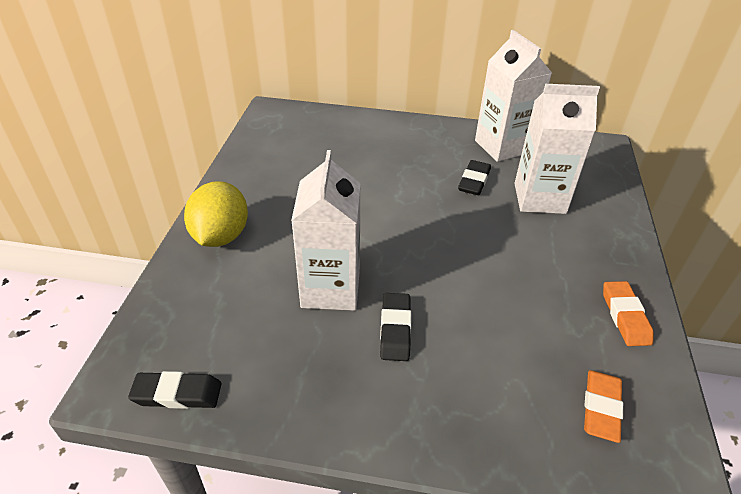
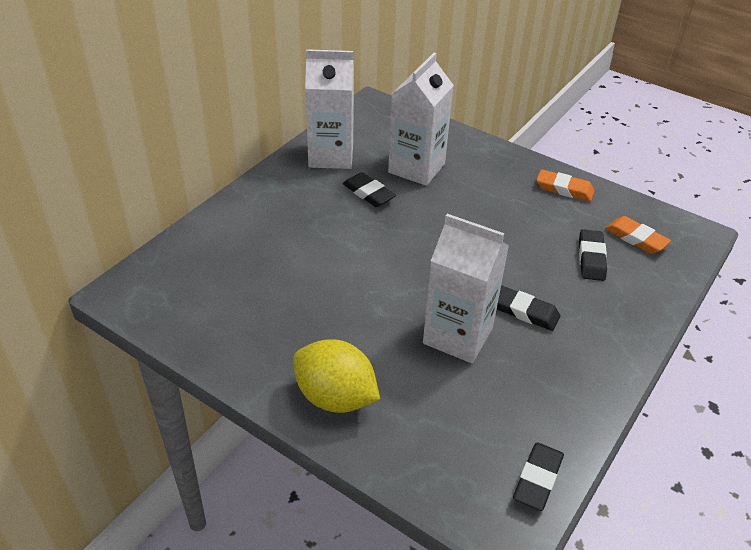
camera: 65 degrees left, 0 degrees up
(524, 369) = (591, 258): none -> black eraser

